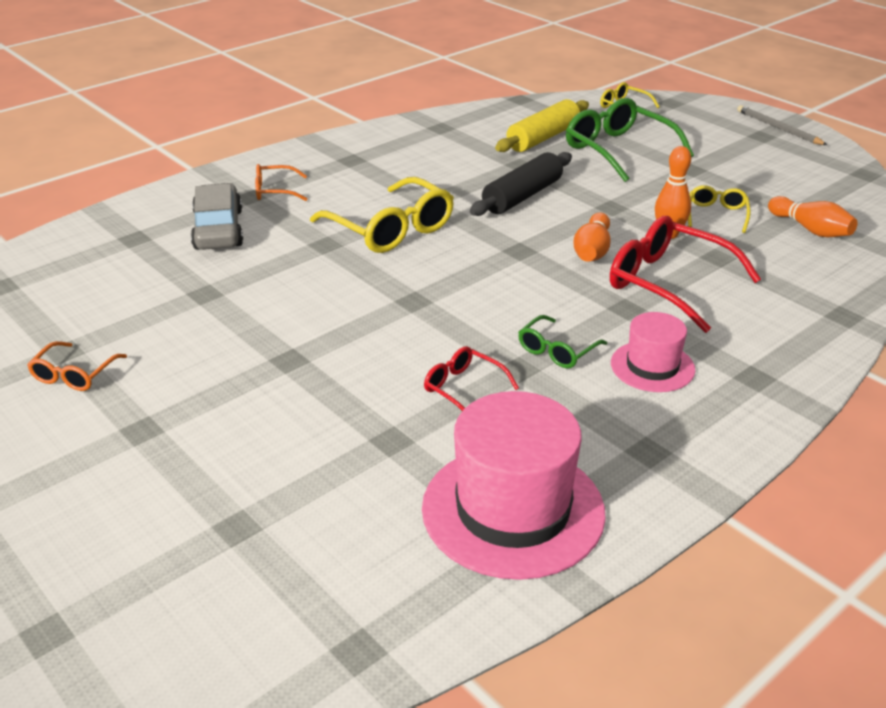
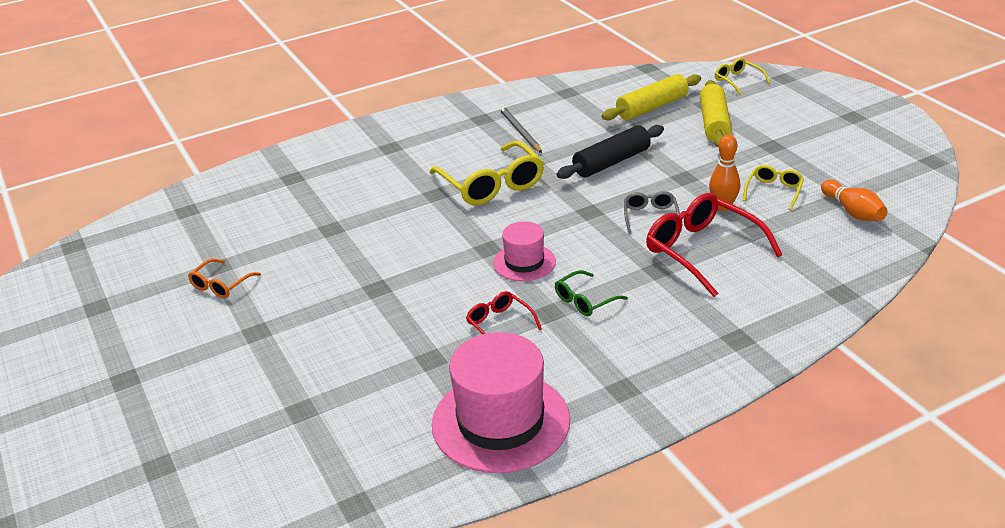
camera: 15 degrees right, 0 degrees up
(218, 229) = (357, 175): grey car -> none
(274, 191) = (411, 143): orange glasses -> none
(592, 251) = (650, 216): orange bowling pin -> grey glasses
(618, 150) = (714, 123): green glasses -> yellow rolling pin
(652, 366) = (656, 321): pink hat -> pink hat (524, 262)
(778, 128) = (873, 110): grey pencil -> grey pencil (520, 132)

